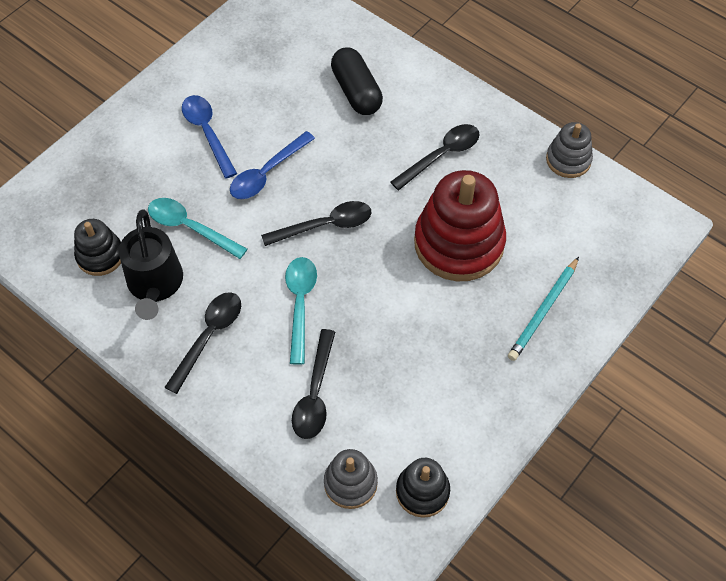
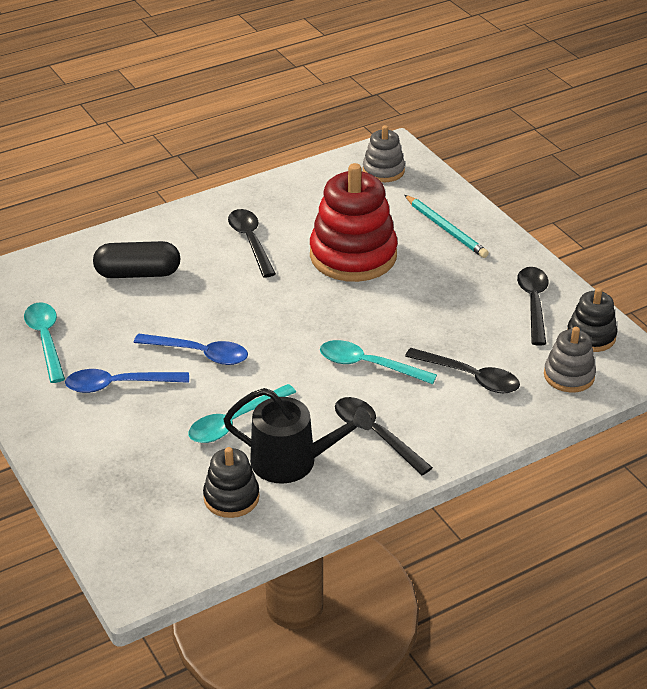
camera: 70 degrees left, 20 degrees down
(244, 65) = (46, 340): none -> turquoise spoon
(267, 173) = (199, 354): blue spoon -> blue spoon turned 45 degrees counterclockwise
(325, 225) = (287, 329): black spoon -> black spoon (533, 303)
(568, 160) = (300, 176): grey stacking toy -> grey stacking toy (383, 171)

